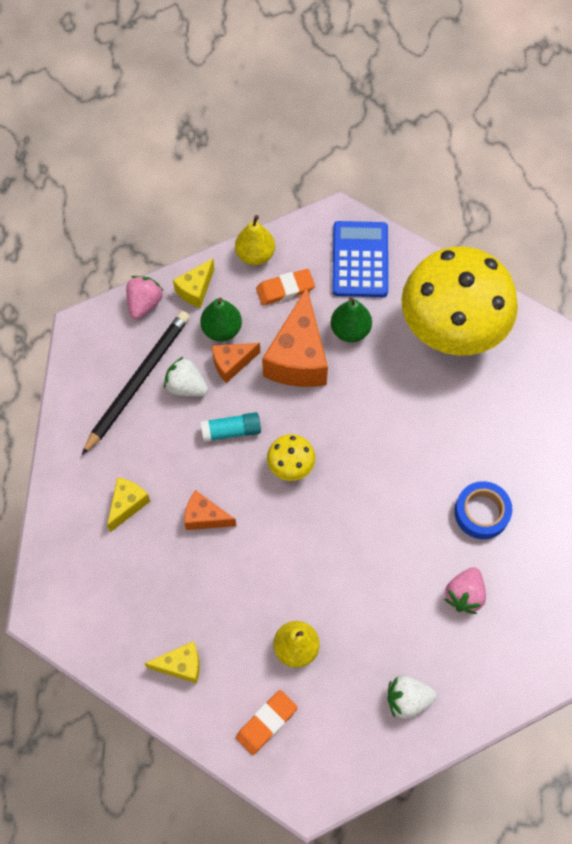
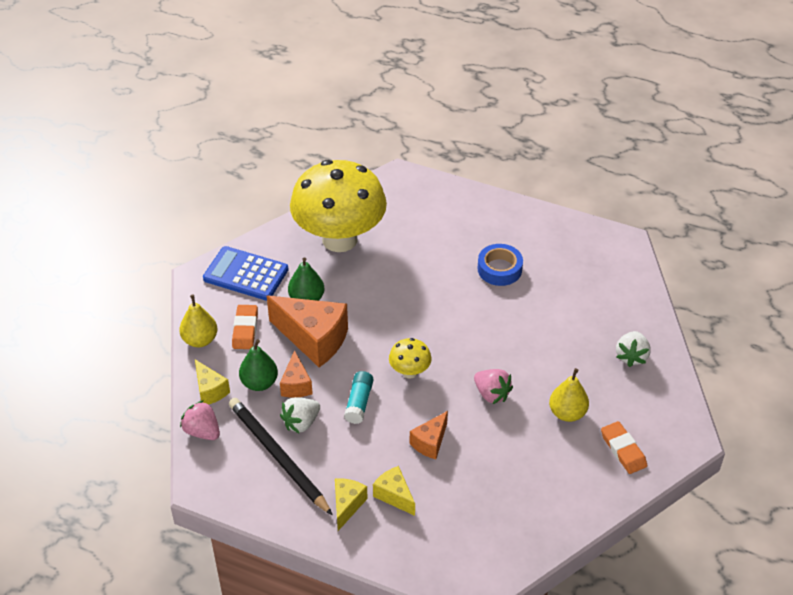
camera: 70 degrees left, 20 degrees down
(181, 665) = (556, 495): yellow cheese -> yellow cheese (347, 505)
(464, 595) = (560, 299): pink strawberry -> pink strawberry (491, 394)

